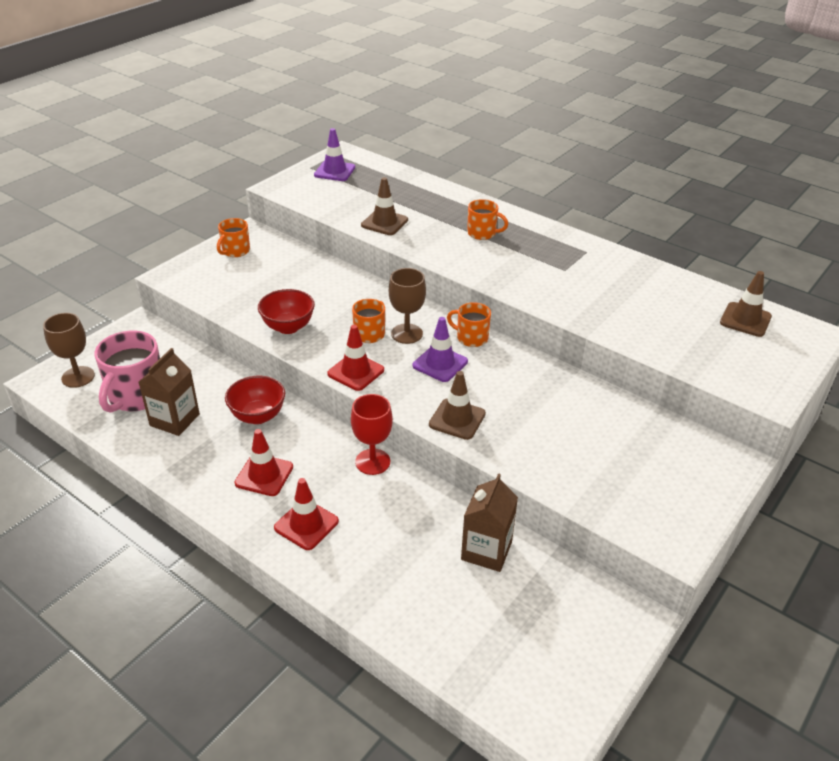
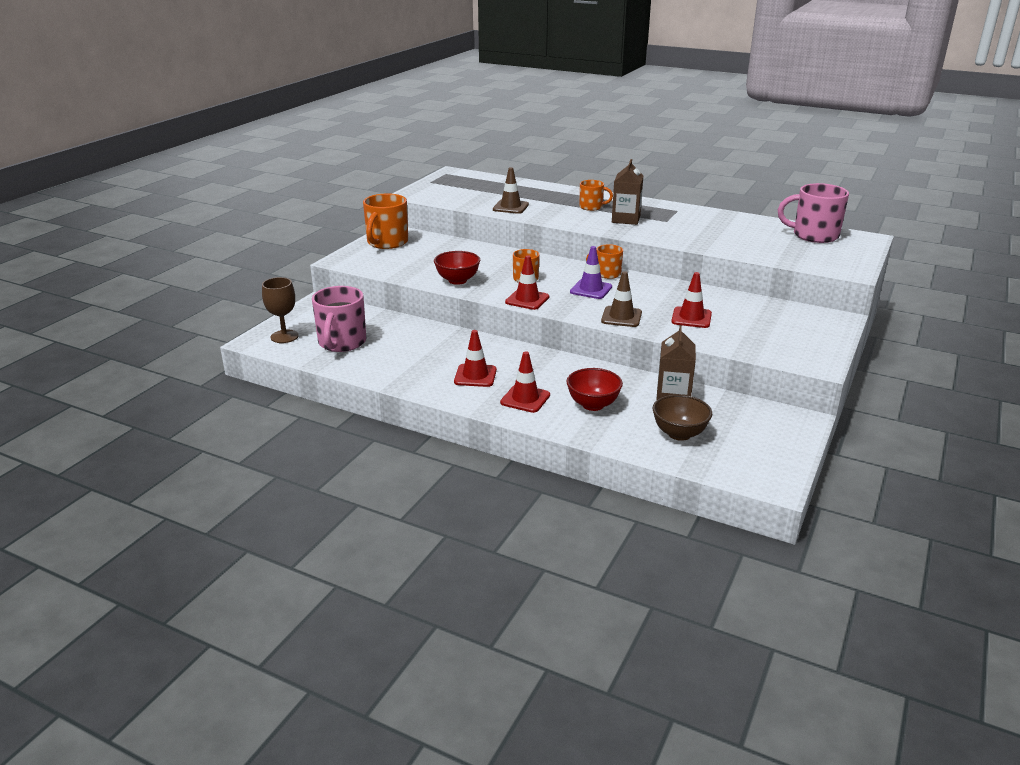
camera: 10 degrees left, 10 degrees down
(174, 420) = (382, 353): brown carton -> brown carton (626, 219)
(235, 251) = (387, 242): orange mug -> orange mug, size x1.76
(258, 416) = (451, 344): red bowl -> red bowl (593, 405)
(334, 171) = (452, 182): purple traffic cone -> none
(372, 462) = (558, 360): red goblet -> none
(407, 334) = (555, 276): brown goblet -> none
(469, 618) = (679, 434): none -> brown bowl
(544, 433) = (691, 318): none -> red traffic cone
(745, 320) = (814, 235): brown traffic cone -> pink mug

